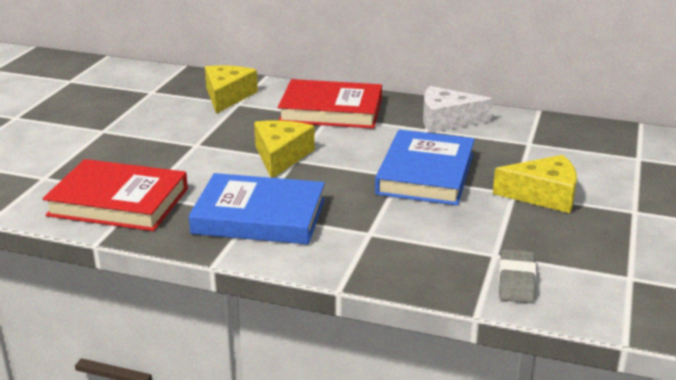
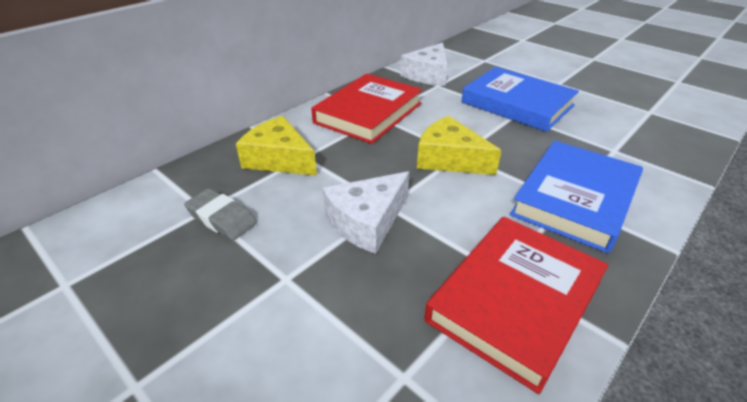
camera: 65 degrees left, 10 degrees up
(172, 141) = (367, 221): none -> white cheese
(516, 281) = (688, 114): grey eraser -> grey eraser (222, 218)
(543, 195) = (565, 76): yellow cheese -> none

